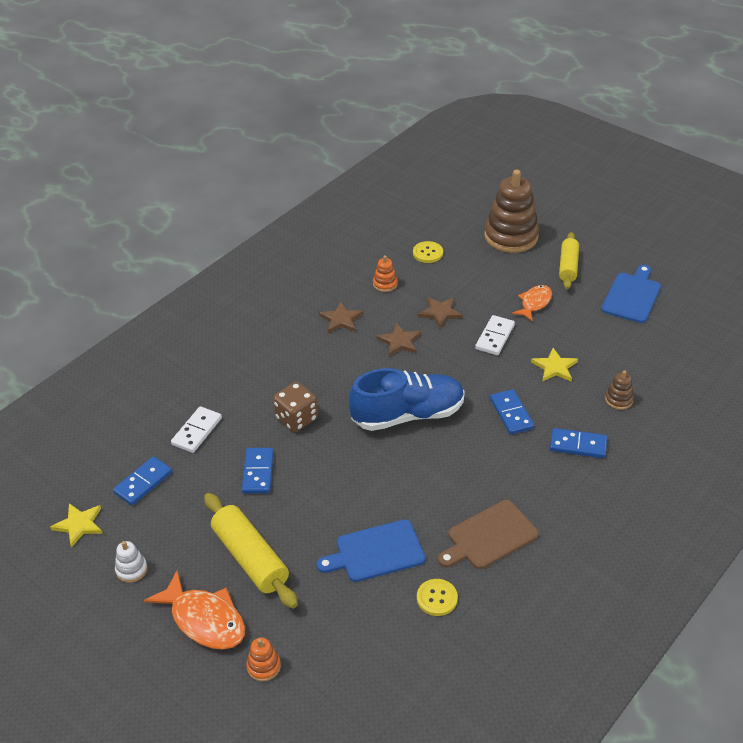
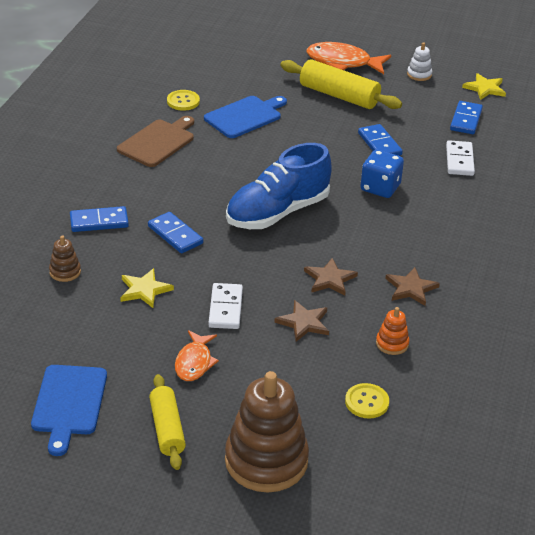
camera: 155 degrees right, 5 degrees down
(264, 666) = (284, 51): orange stacking toy -> none
(296, 418) = (380, 188): brown dice -> blue dice

